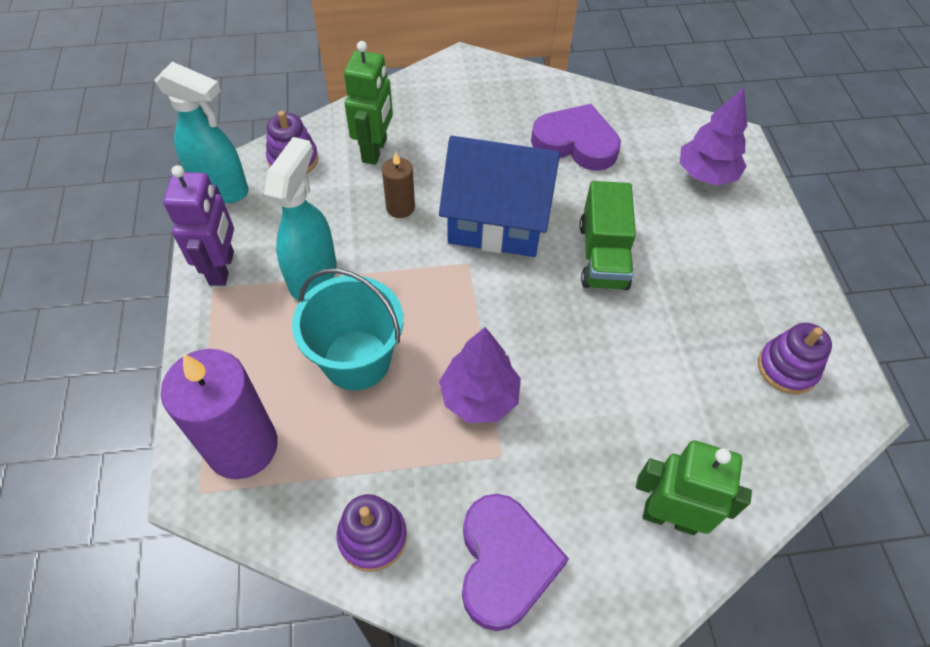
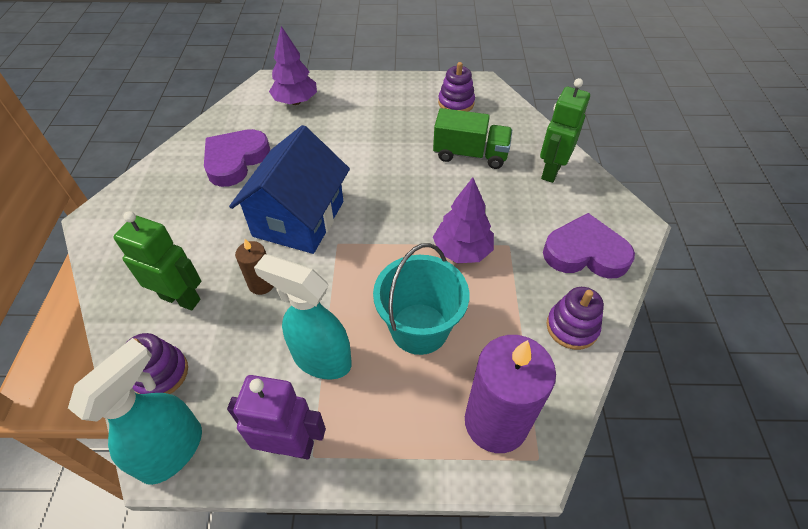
camera: 80 degrees left, 5 degrees down
(603, 255) = (352, 165): green truck -> green truck (470, 154)

